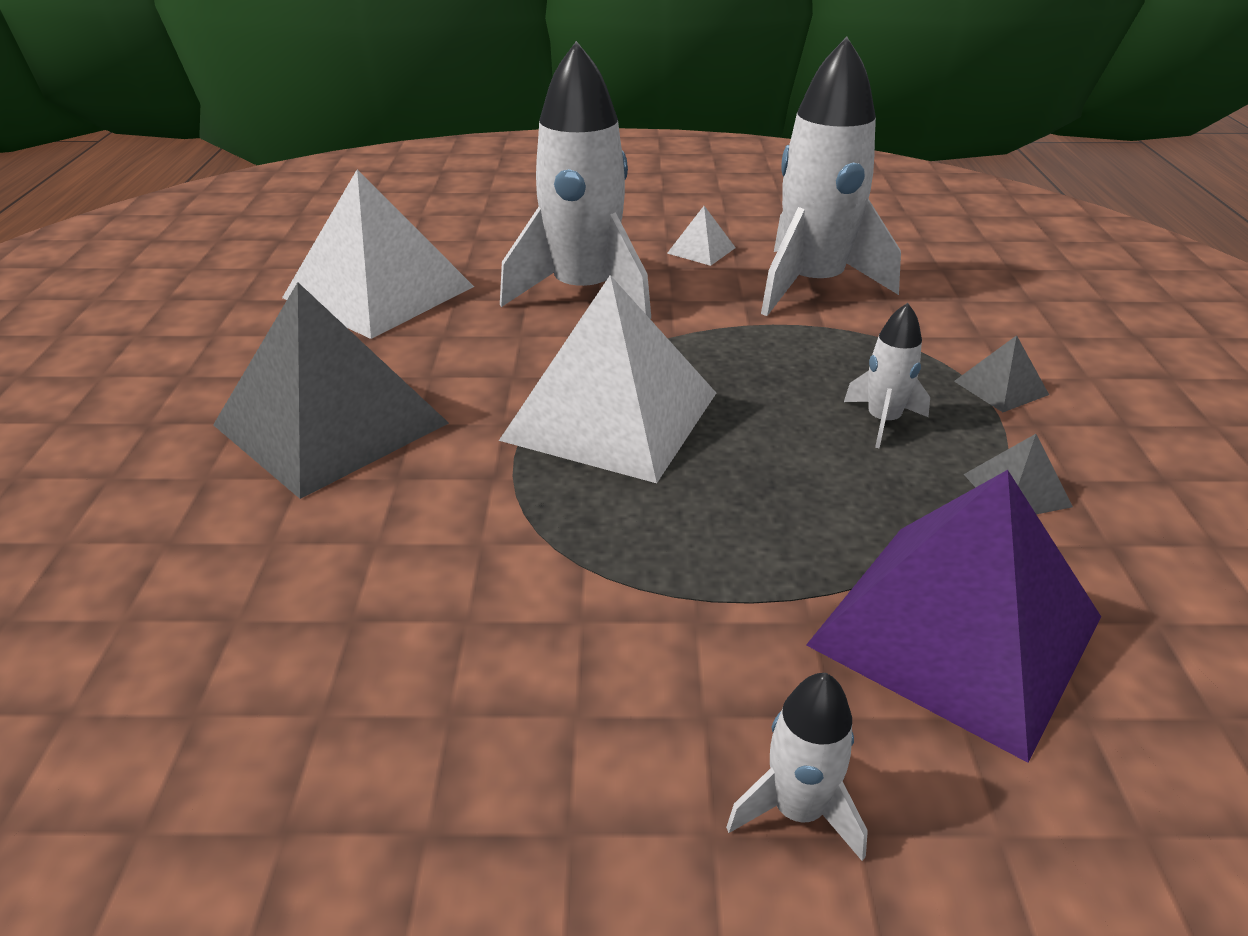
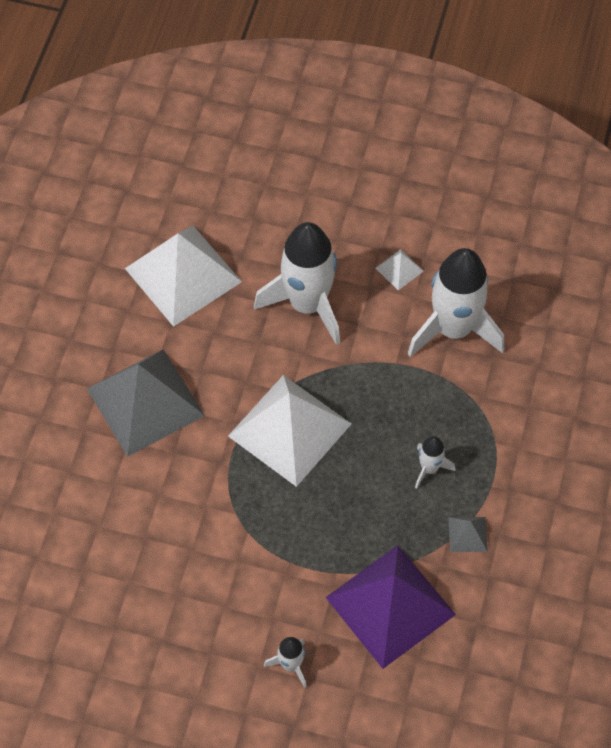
camera: 15 degrees right, 25 degrees up
(1001, 387) = (509, 456): grey pyramid -> none

